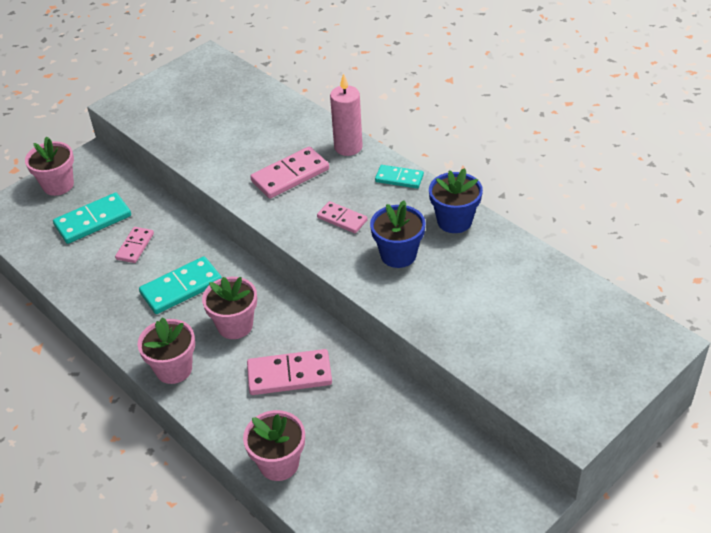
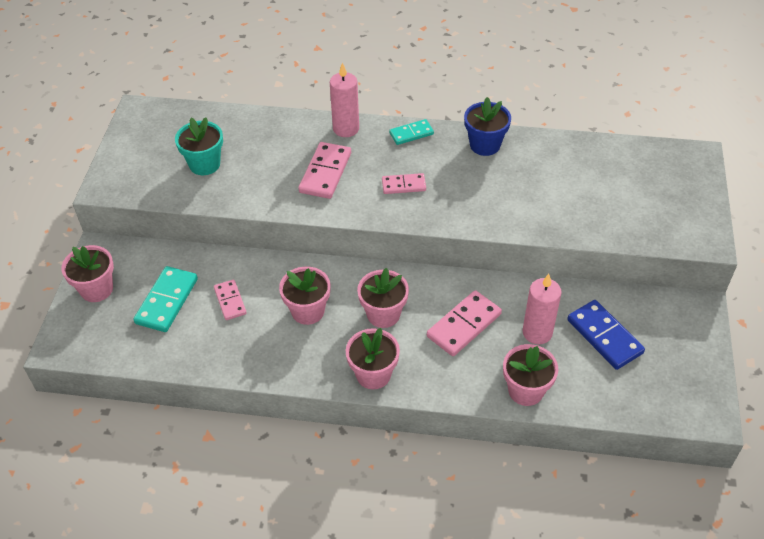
camera: 40 degrees left, 5 degrees up
(181, 288) = (308, 311): turquoise domino -> pink flower pot
(207, 122) = (204, 164): none -> turquoise flower pot
(345, 421) = (537, 332): none -> pink candle
(398, 255) = (473, 190): blue flower pot -> none
(402, 463) = (604, 336): none -> blue domino

